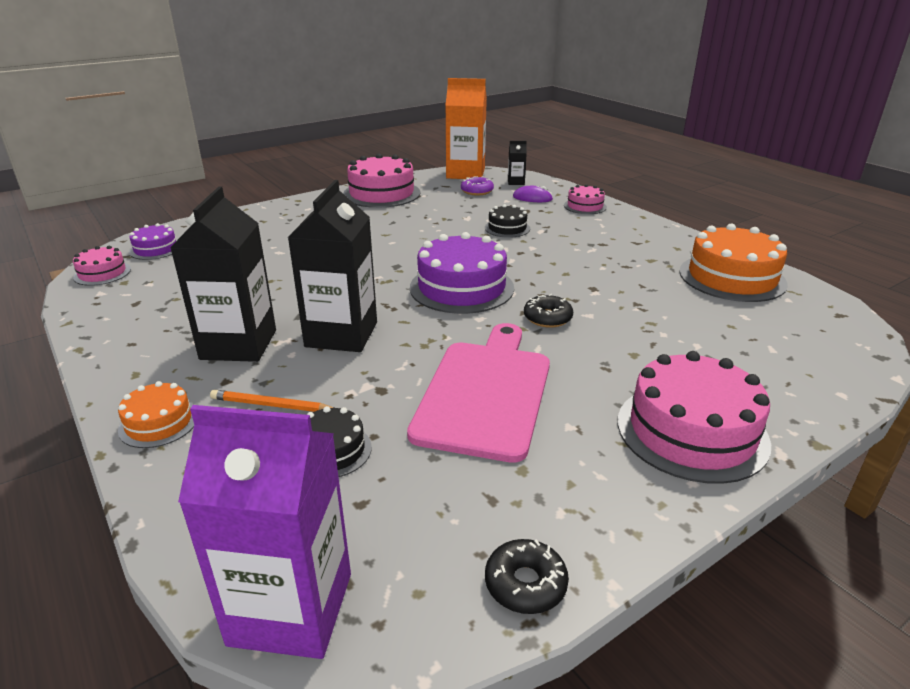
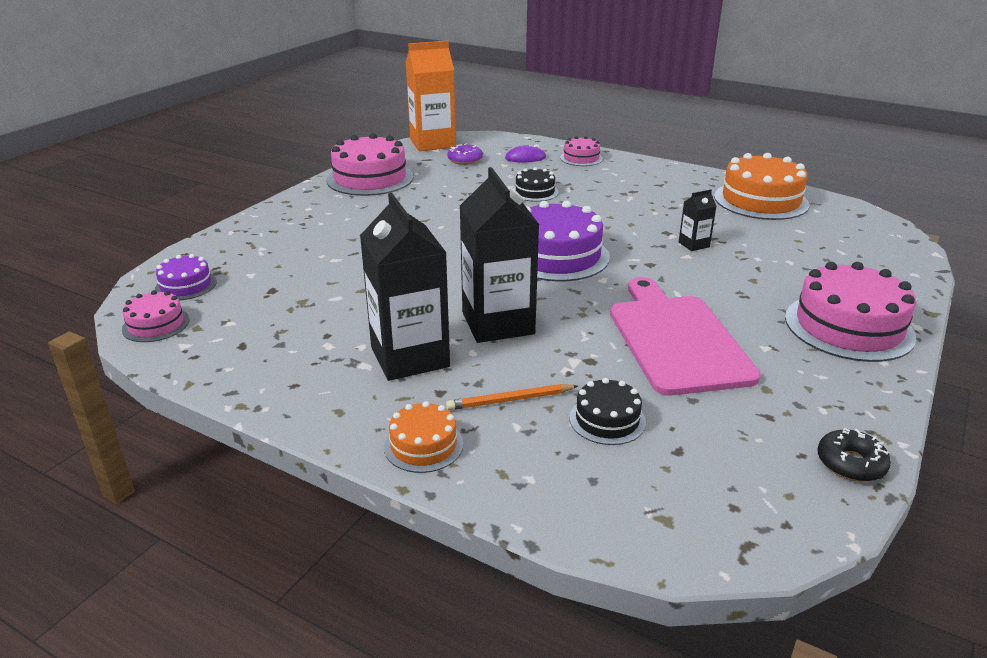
camera: 25 degrees left, 0 degrees up
(291, 608) = (715, 539): purple carton -> none
(516, 182) = (492, 144): black carton -> black carton (694, 244)
(547, 318) = (657, 266): black donut -> none

